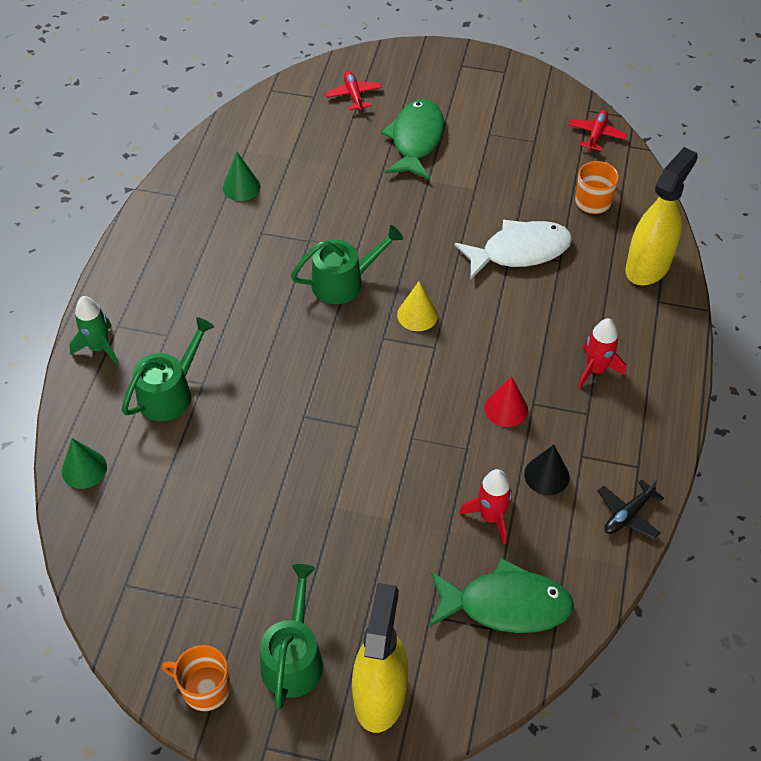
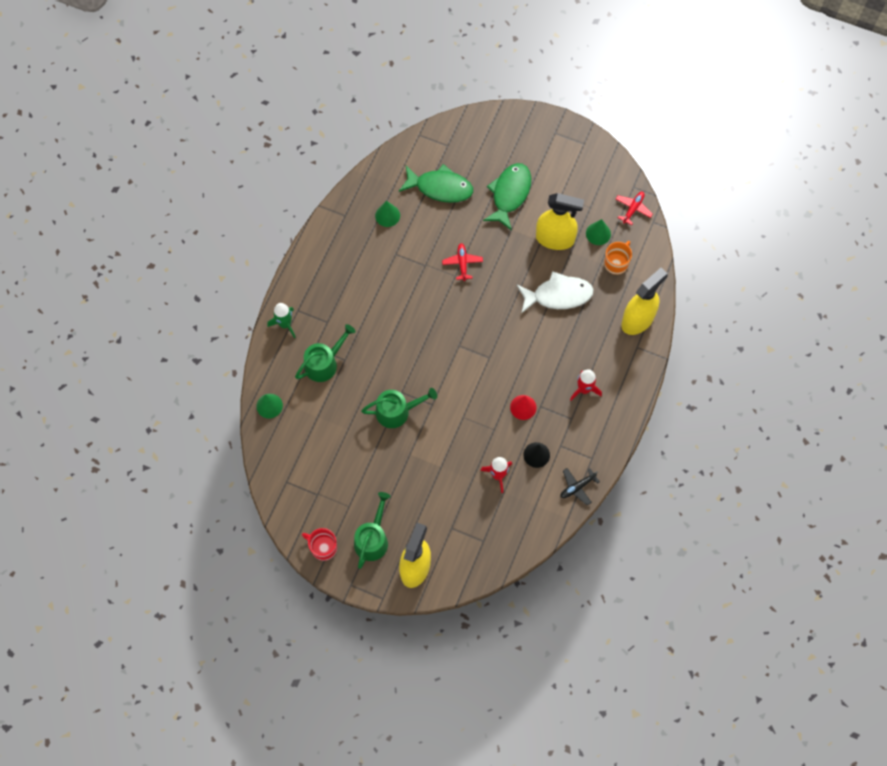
camera: 10 degrees right, 15 degrees up
(205, 688) = (323, 547): orange mug -> red mug
(343, 282) = (441, 301): green watering can -> green watering can (397, 411)
(354, 95) = (475, 148): red plane -> red plane (462, 263)
(417, 315) = (483, 332): yellow cone -> none
(495, 183) = (555, 239): none -> yellow spray bottle
(506, 605) = (494, 529): green fish -> green fish (440, 188)
(556, 169) = (598, 233): none -> green cone

